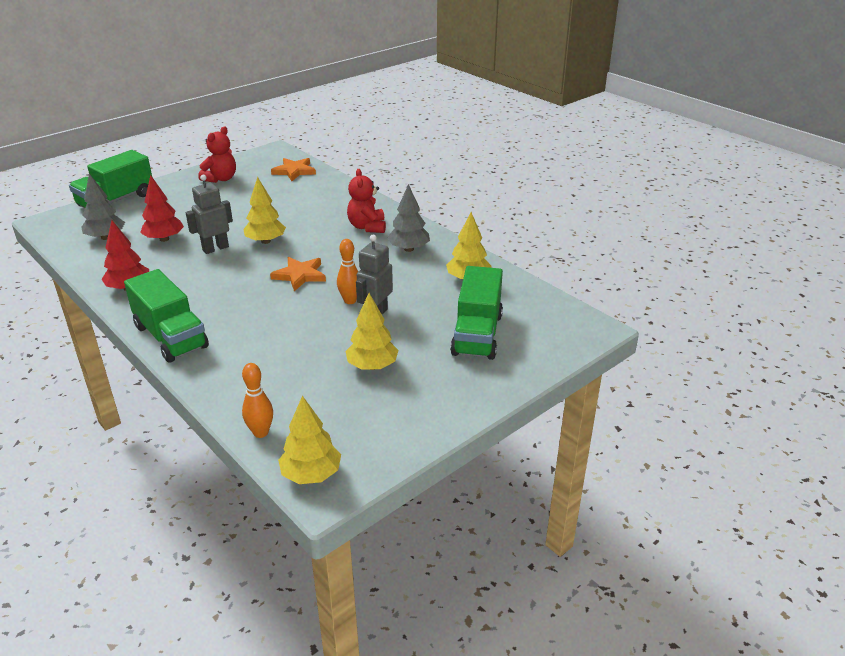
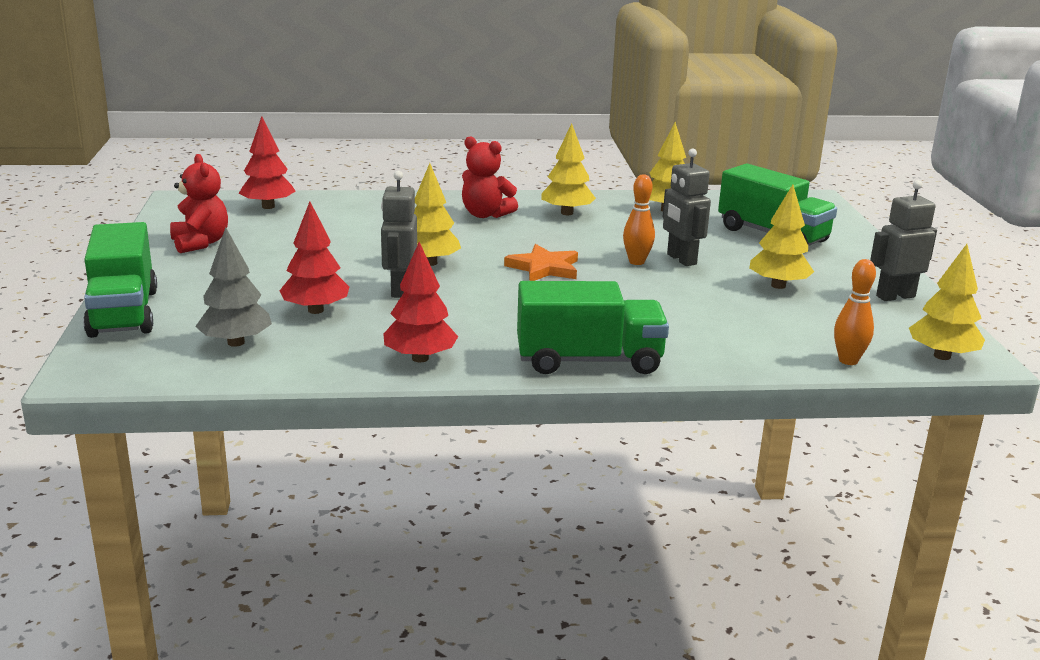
camera: 55 degrees left, 10 degrees down
(294, 171) = (268, 207): orange star -> red tree
(409, 249) = (567, 213): grey tree -> yellow tree
(413, 423) = (895, 296): none -> grey robot

